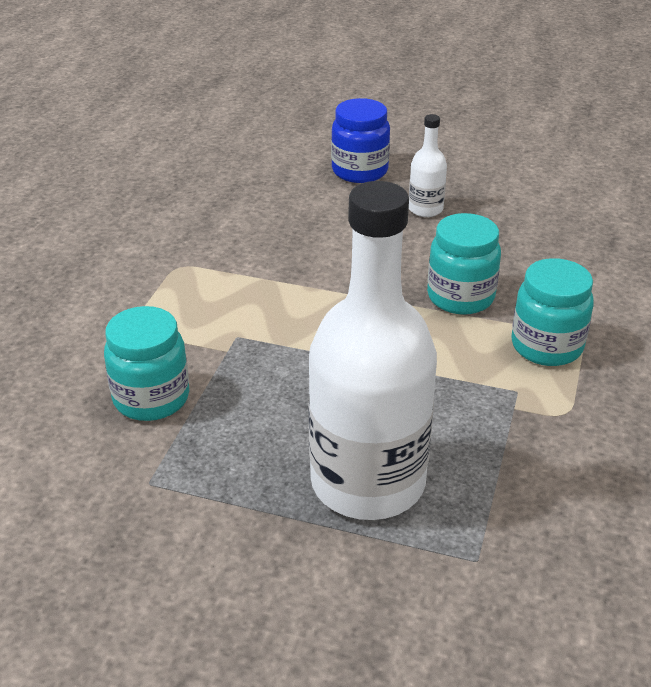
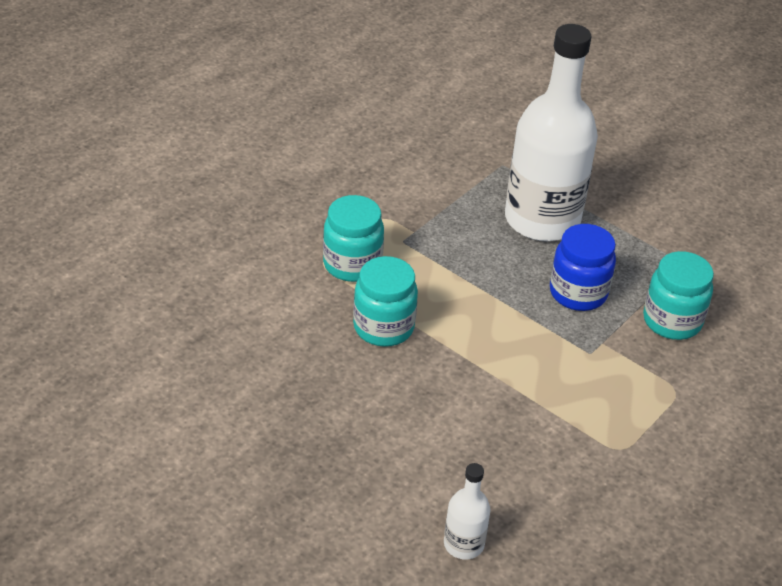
camera: 160 degrees left, 5 degrees up
(359, 171) = (370, 527): blue jar -> blue jar (578, 293)
(425, 209) = (339, 440): white bottle -> white bottle (463, 544)

